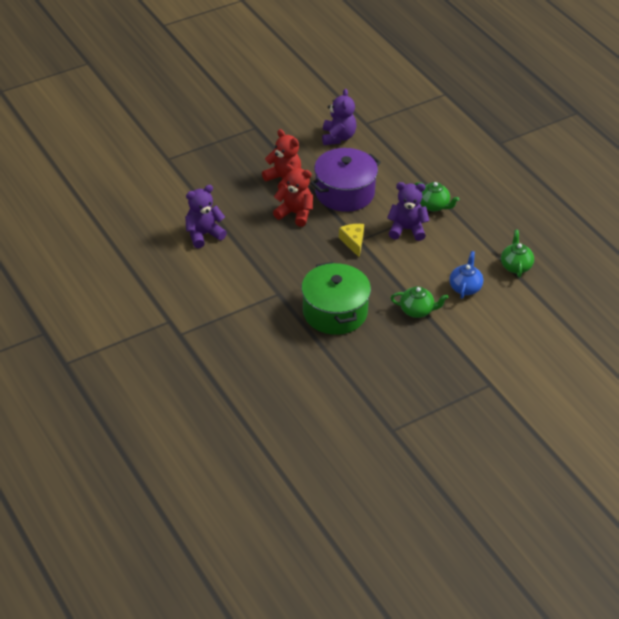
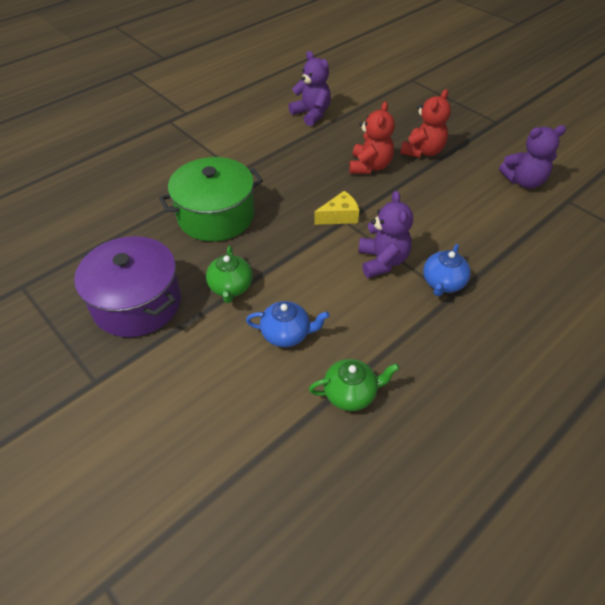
camera: 80 degrees right, 5 degrees up
(344, 192) = (425, 199): purple pot -> purple pot (137, 303)
(434, 206) = (442, 283): green teapot -> blue teapot

